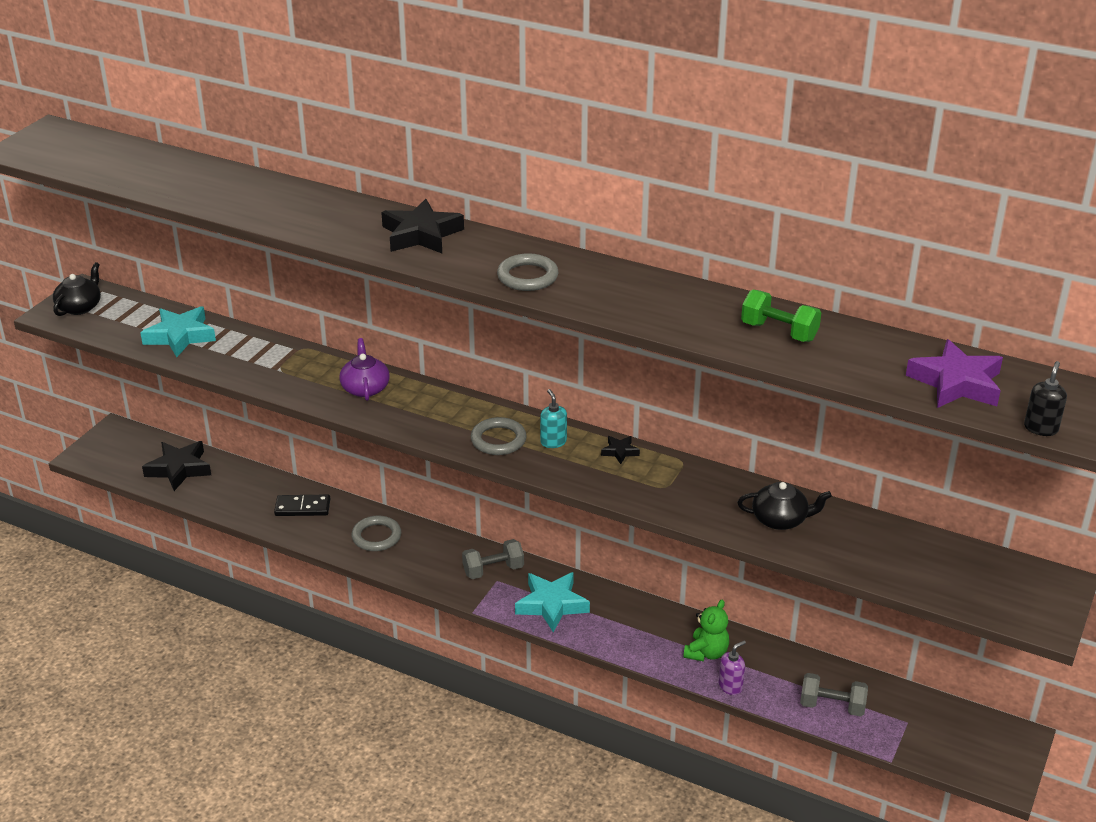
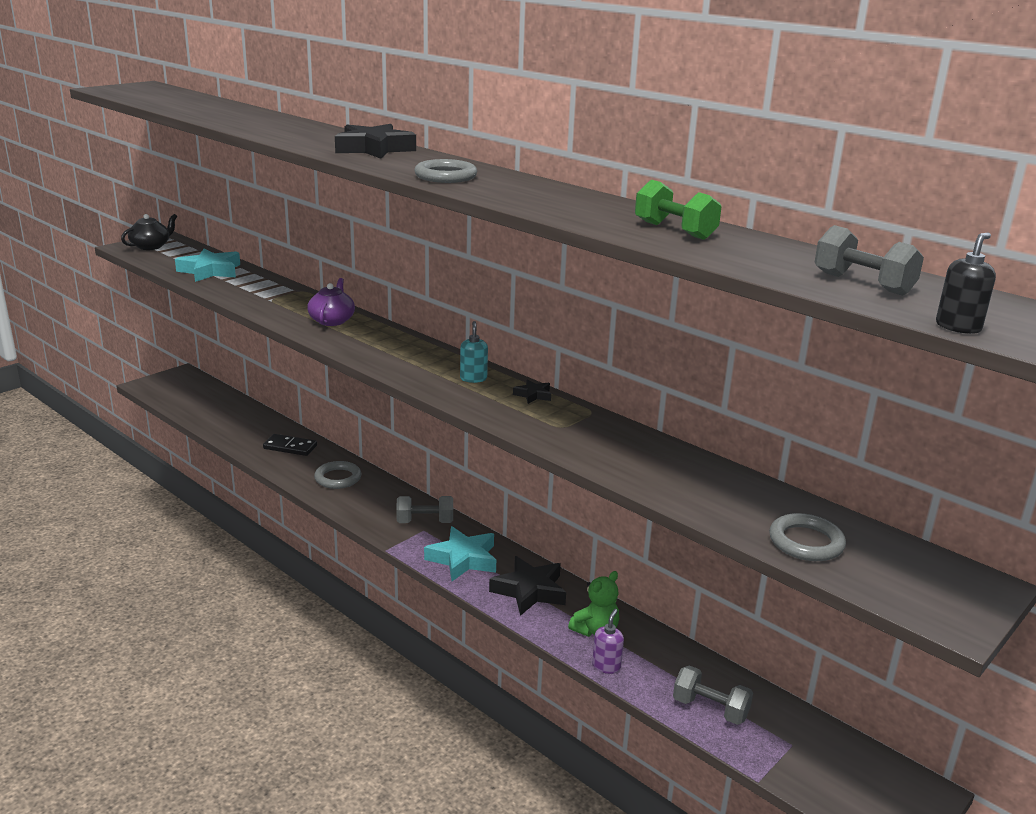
camera: 15 degrees right, 10 degrees down
(179, 469) = (211, 405): black star -> black star (529, 591)
(498, 440) = (422, 369): grey ring -> grey ring (806, 542)
(730, 686) = (606, 666): purple soap dispenser -> purple soap dispenser turned 45 degrees counterclockwise
(780, 519) = (669, 471): black teapot -> none
(956, 383) = (863, 284): purple star -> grey dumbbell

